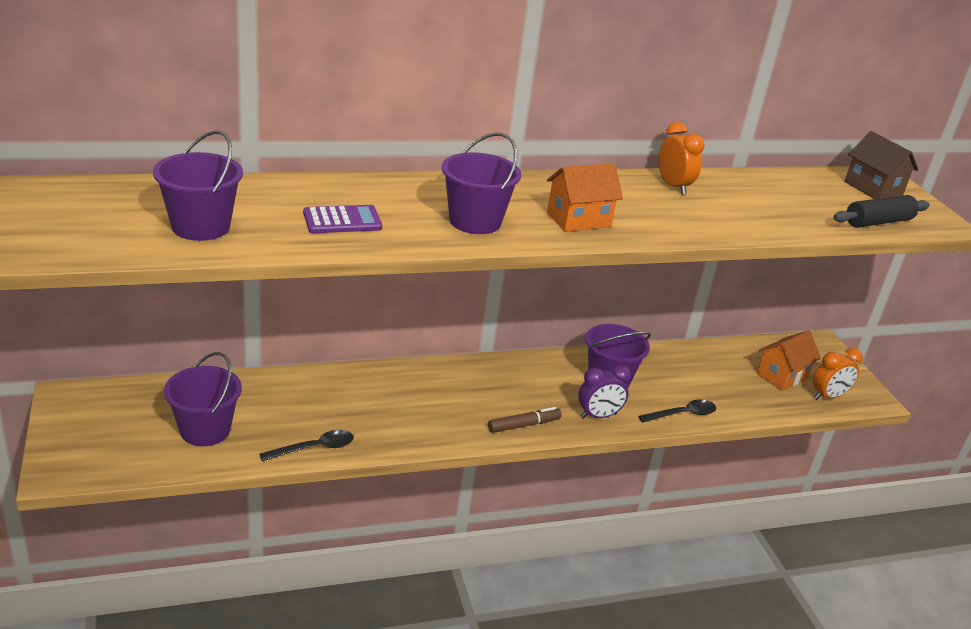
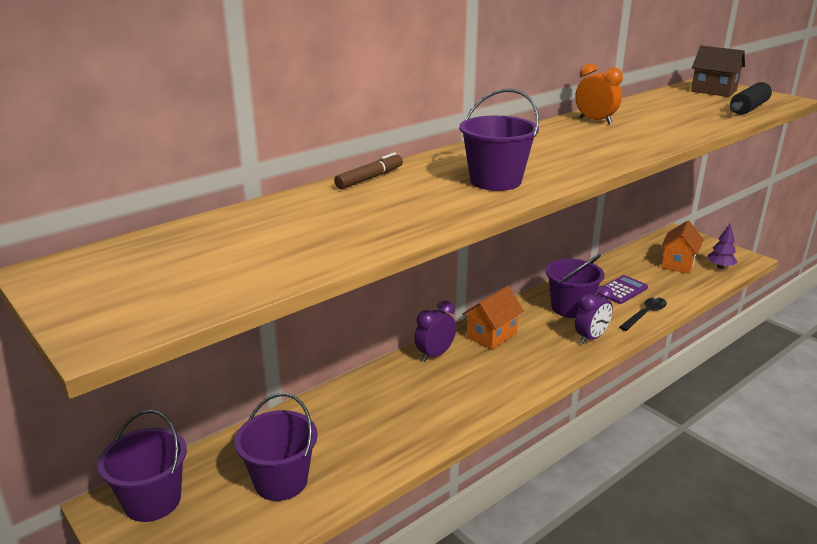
camera: 20 degrees left, 5 degrees down
(201, 226) = (266, 253): purple bucket -> purple bucket (152, 501)
(314, 448) = (396, 456): black spoon -> none
(342, 220) = (389, 211): purple calculator -> purple calculator (621, 290)
(429, 375) = (435, 355): none -> purple clock
(524, 425) = (545, 366): brown marker -> brown marker (369, 178)
(578, 220) = (567, 159): orange house -> orange house (491, 335)
(828, 396) = (720, 267): orange clock -> purple tree

